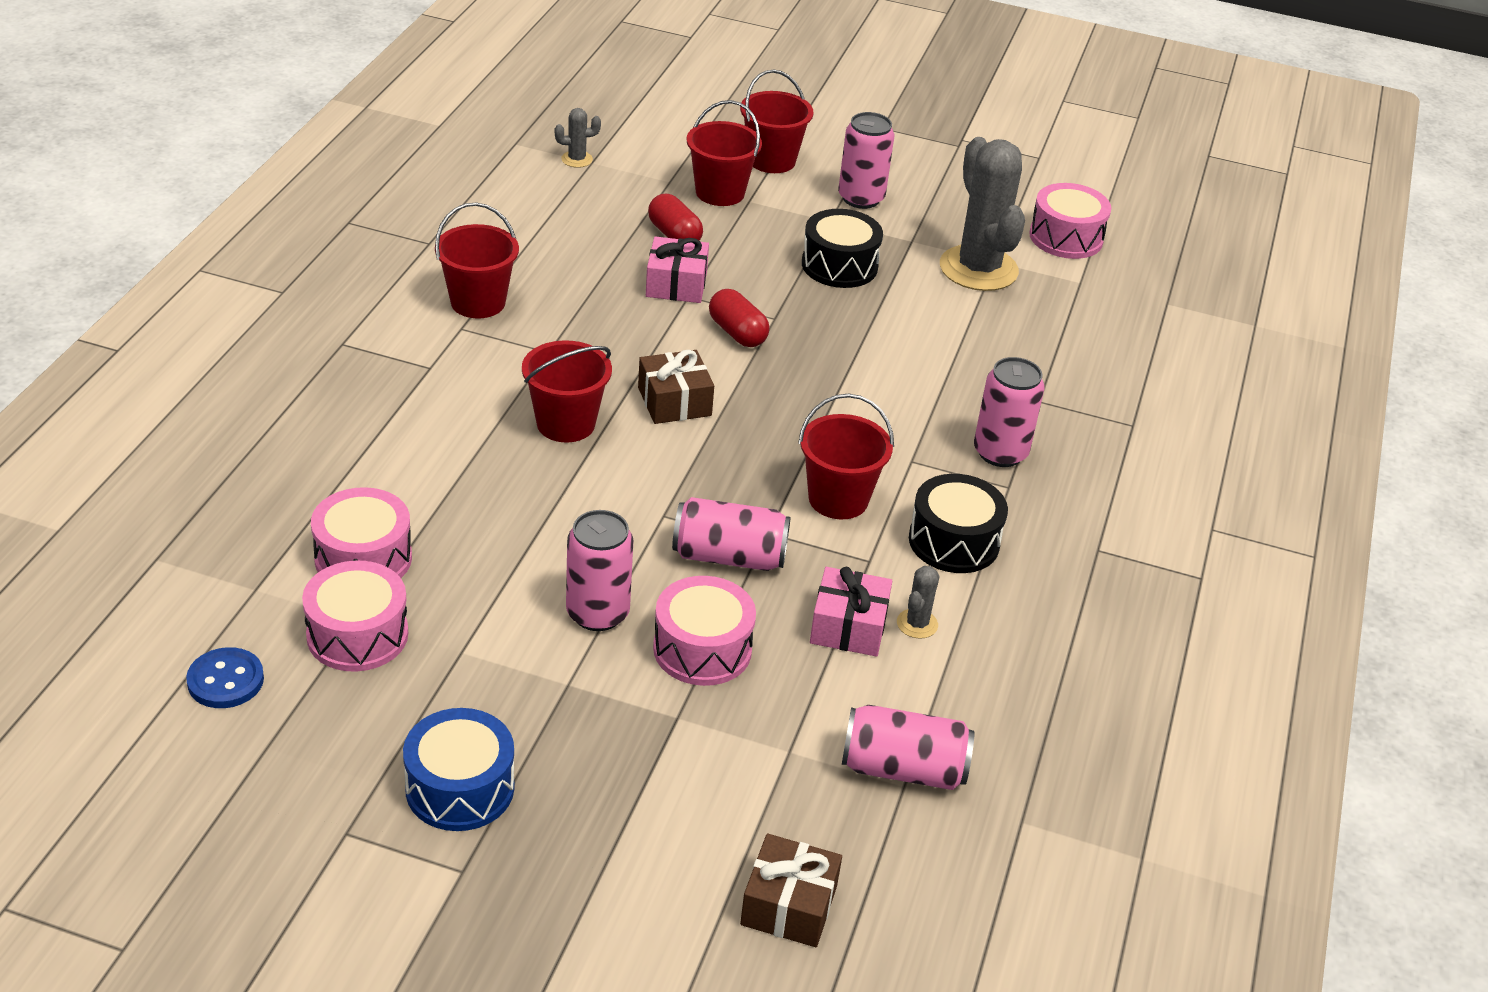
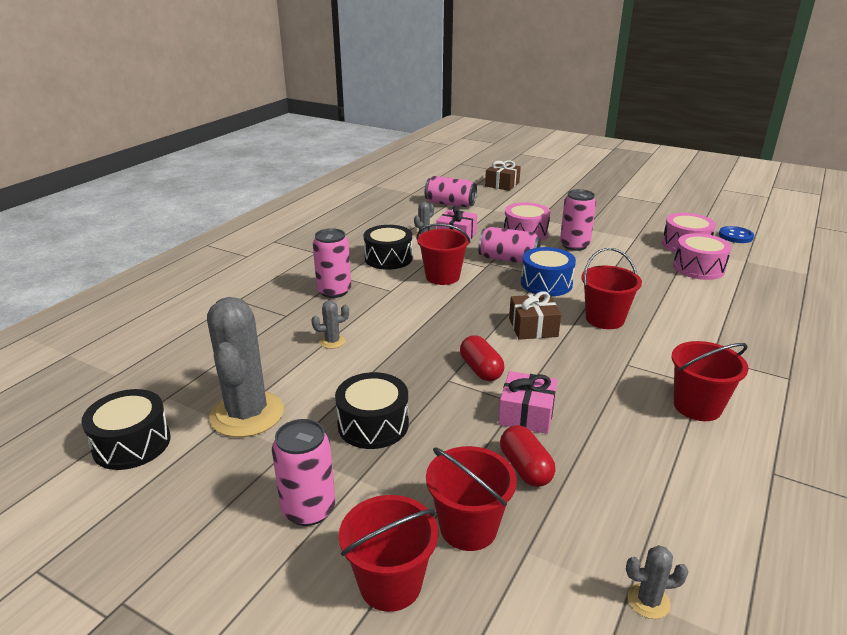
camera: 165 degrees left, 10 degrees down
(460, 788) = (622, 208): blue drum -> blue drum (546, 283)
(944, 361) = (332, 342): none -> grey cactus
(1066, 237) = (132, 444): pink drum -> black drum

